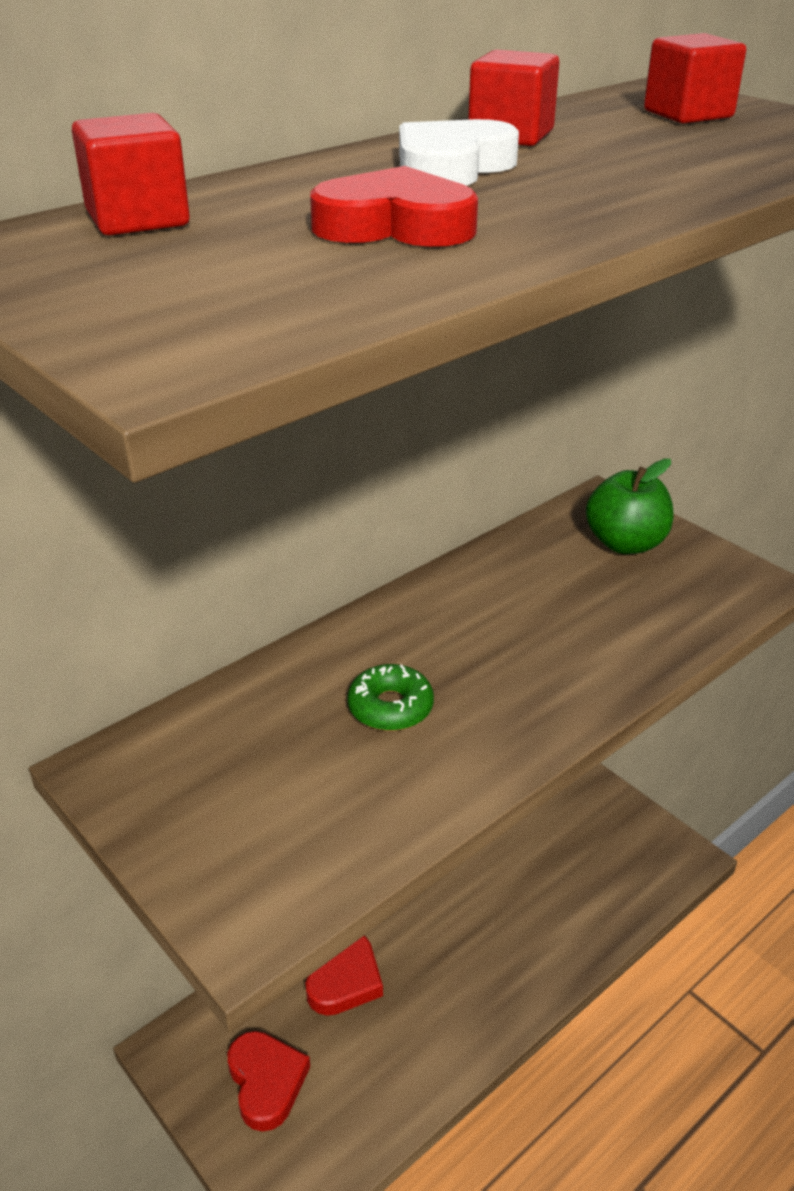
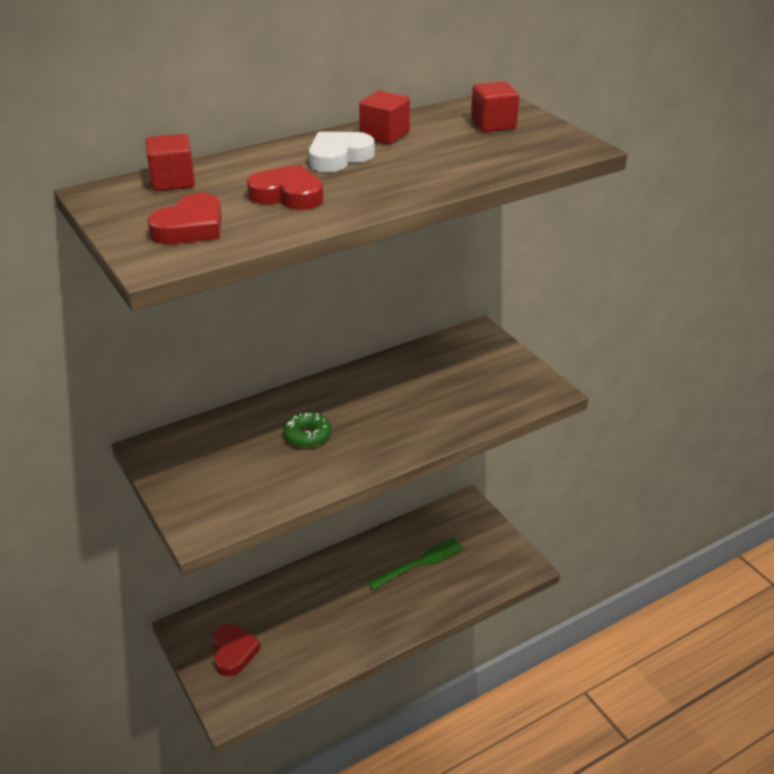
camera: 10 degrees right, 0 degrees up
(345, 979) = (293, 606): red heart -> red heart (190, 227)
(524, 873) = (420, 562): none -> green fork
(625, 543) = (481, 359): green apple -> none

